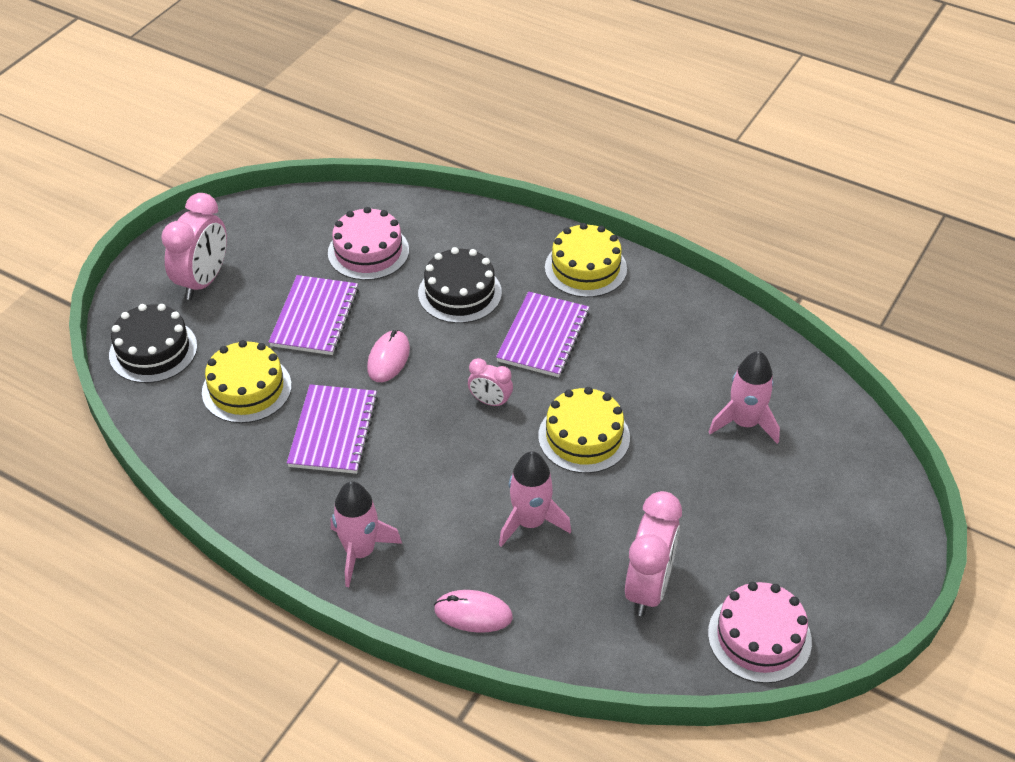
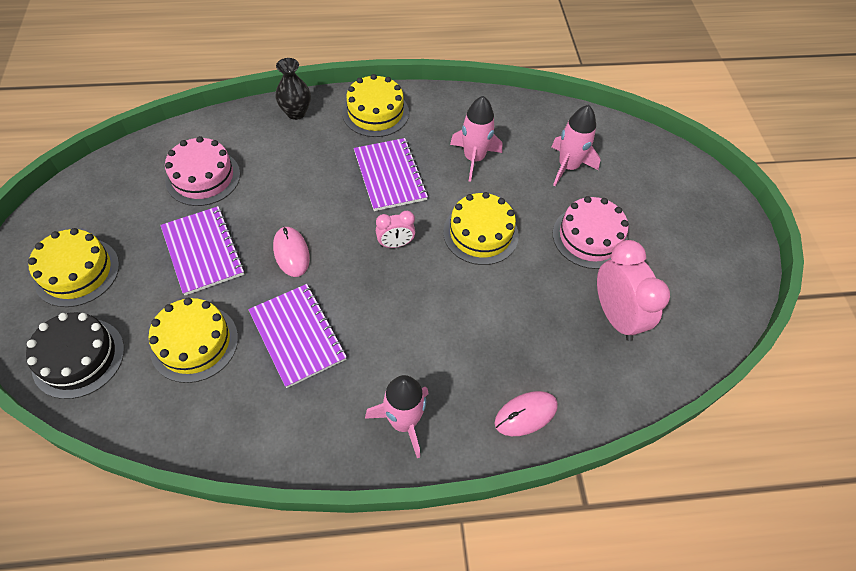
camera: 40 degrees left, 10 degrees up
(203, 281) = (77, 272): pink clock -> yellow cake
(460, 293) = (302, 174): black cake -> none
(505, 231) = (296, 113): none -> black vase
(530, 522) = (502, 318): pink rocket -> pink rocket (474, 158)
(759, 637) = (706, 307): pink cake -> pink cake (589, 237)

